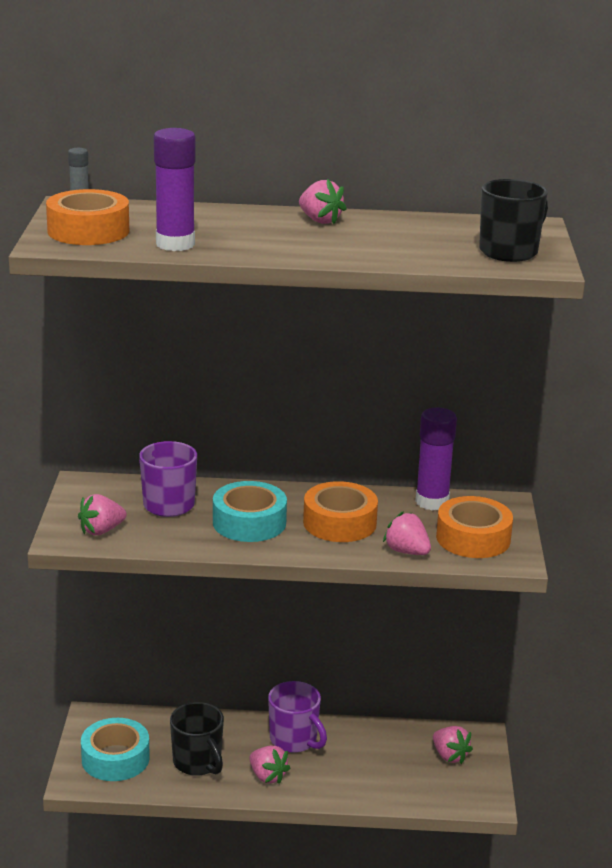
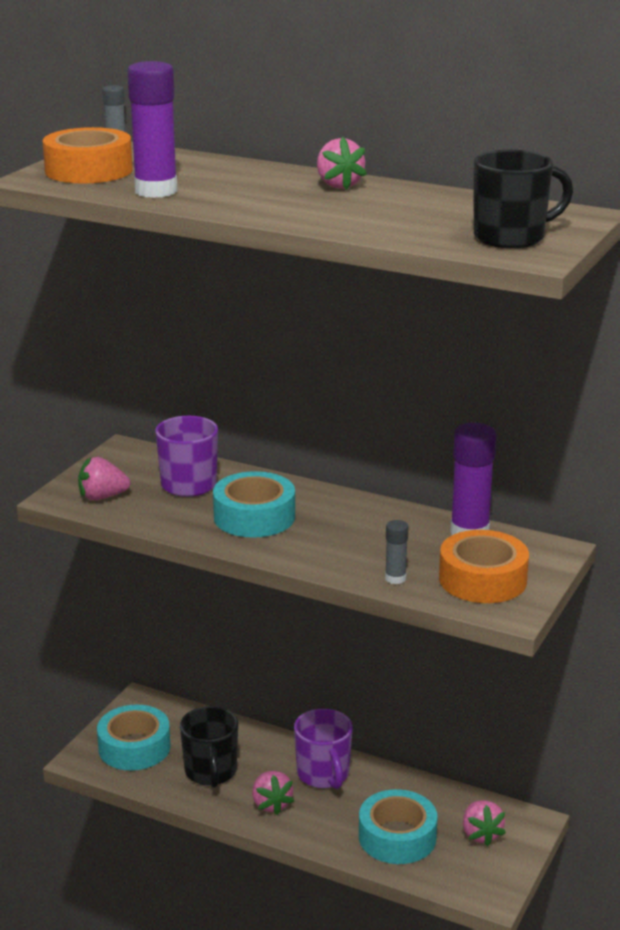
camera: 25 degrees right, 0 degrees up
(339, 523) = (348, 535): orange tape -> none
(387, 776) = (397, 837): none -> turquoise tape
(407, 551) = (395, 578): pink strawberry -> grey glue stick

